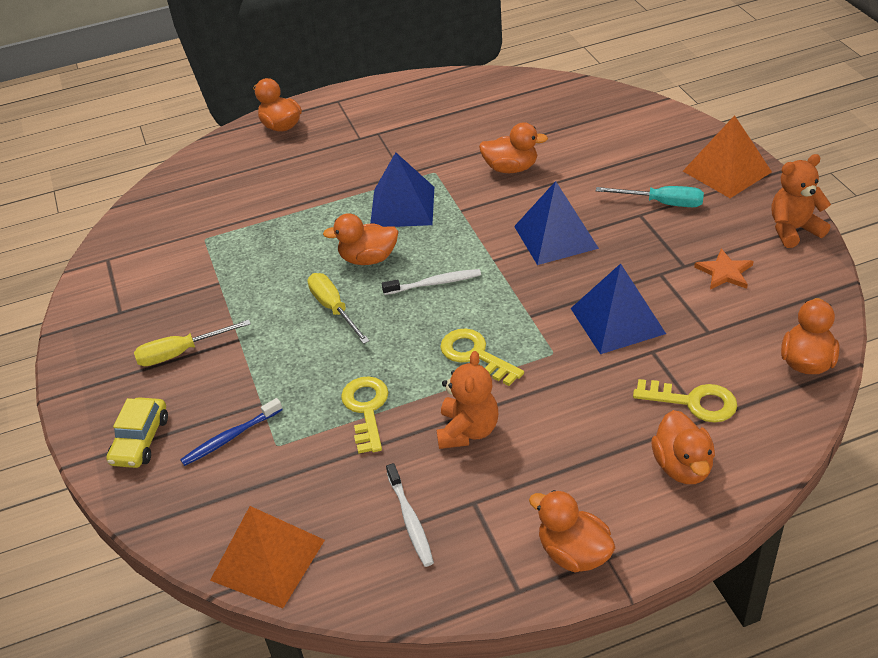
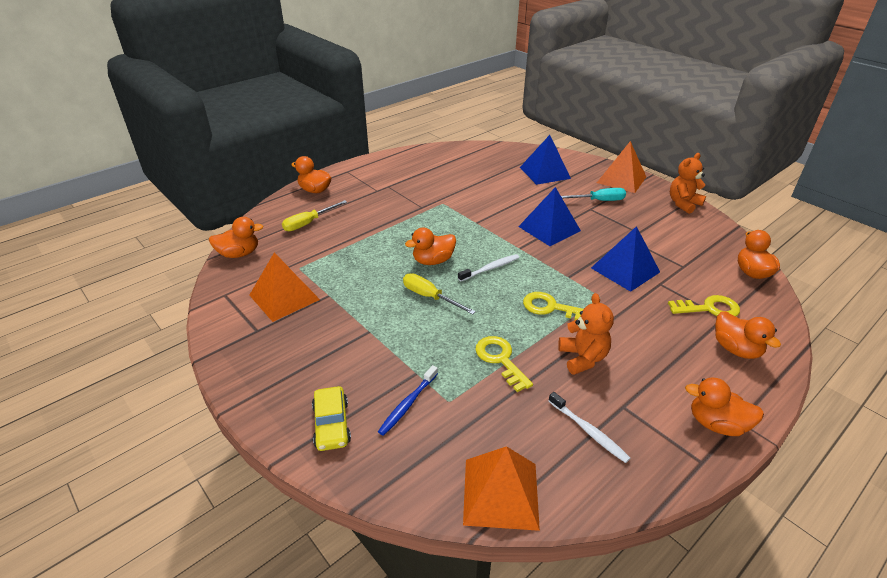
camera: 25 degrees left, 5 degrees down
(168, 275) = (284, 297): none -> orange pyramid
(181, 353) = (328, 350): yellow screwdriver -> yellow screwdriver (308, 223)
(402, 206) = (435, 226): blue pyramid -> blue pyramid (544, 172)
(511, 168) = (491, 194): orange duck -> orange duck (239, 254)
(724, 272) = (665, 232): orange star -> none

